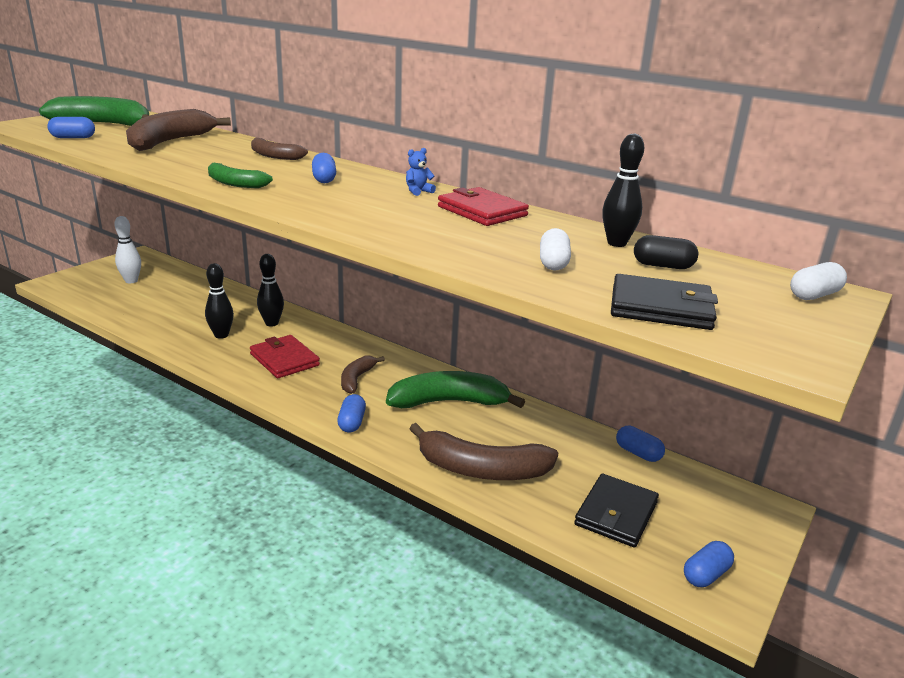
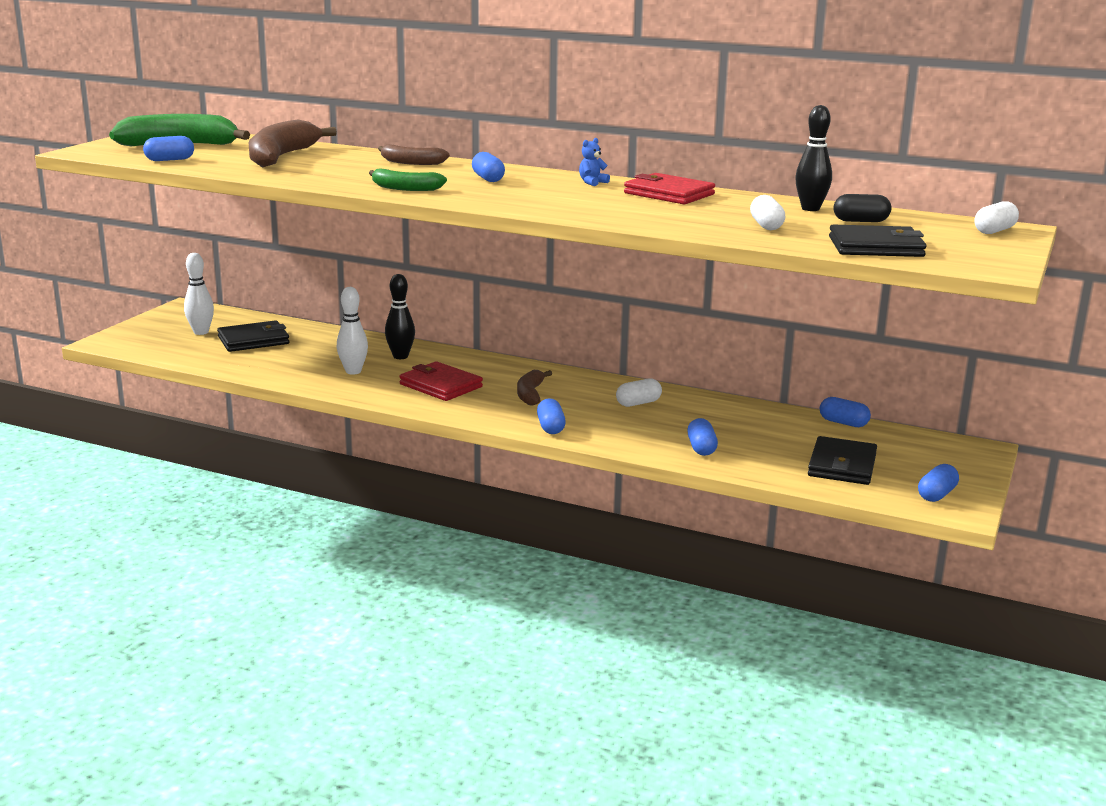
camera: 10 degrees left, 5 degrees down
(166, 293) = (253, 340): none -> black wallet
(221, 335) = (353, 371): black bowling pin -> white bowling pin
(449, 402) = (638, 403): green banana -> white capsule
(481, 469) = (701, 448): brown banana -> blue capsule

